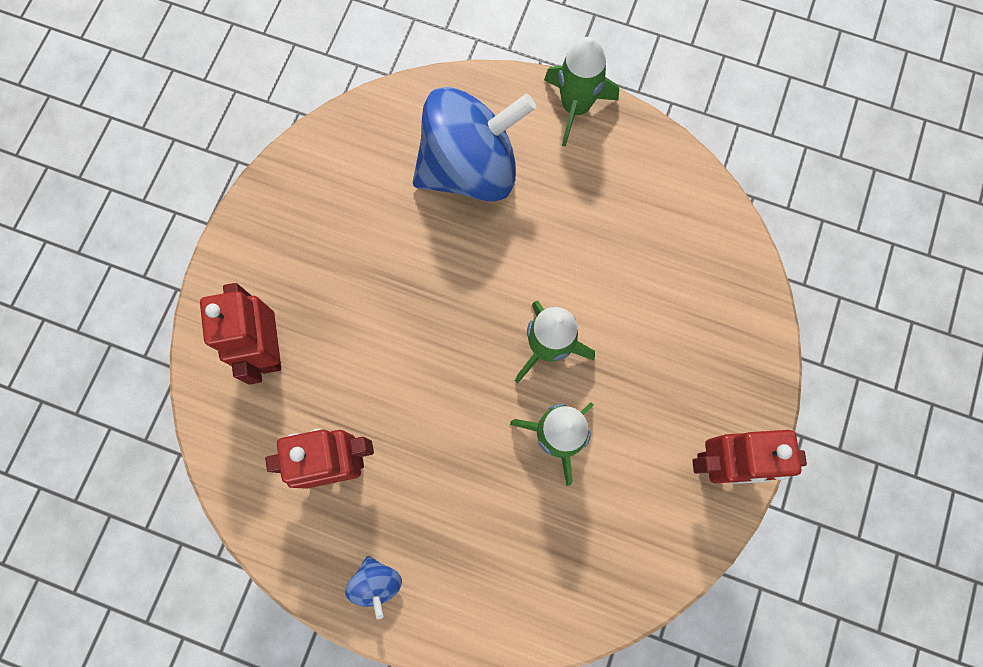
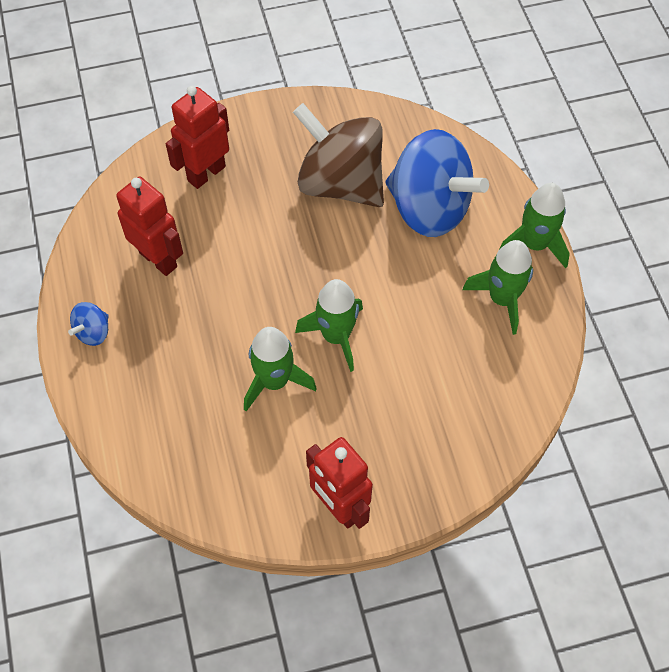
camera: 55 degrees right, 15 degrees down
(380, 228) = (340, 183): none -> brown spinning top
(611, 175) = (502, 299): none -> green rocket

